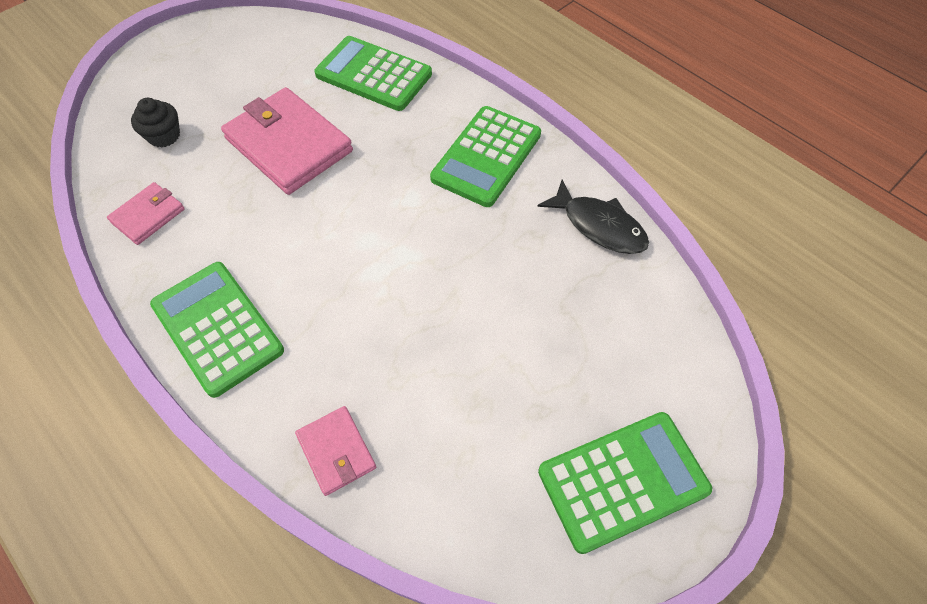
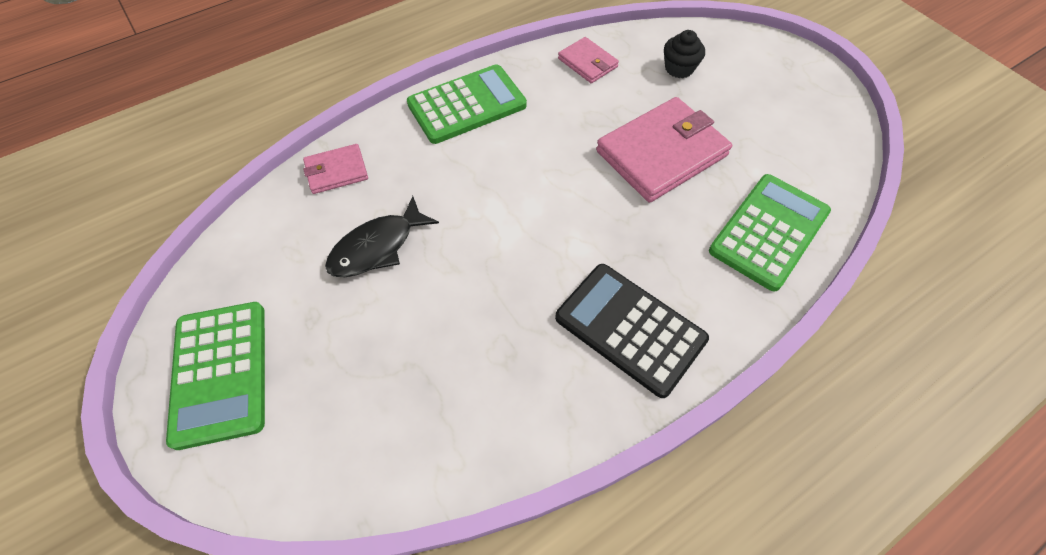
camera: 100 degrees right, 0 degrees up
(486, 157) = (629, 329): green calculator -> black calculator
(599, 226) = (506, 433): black fish -> black fish (377, 247)

